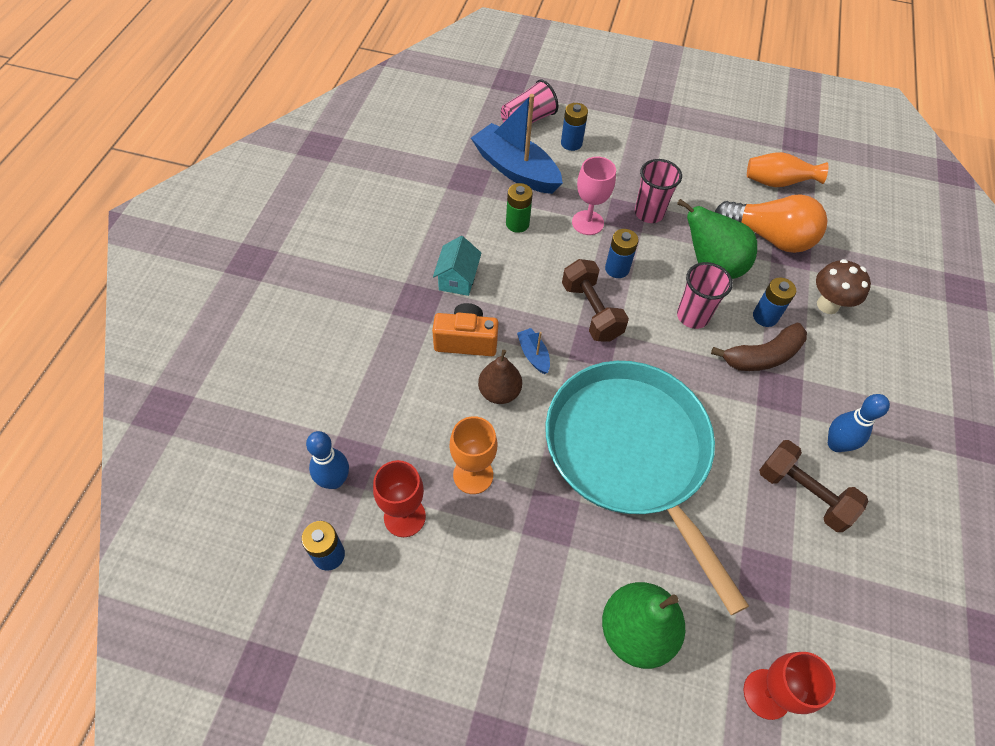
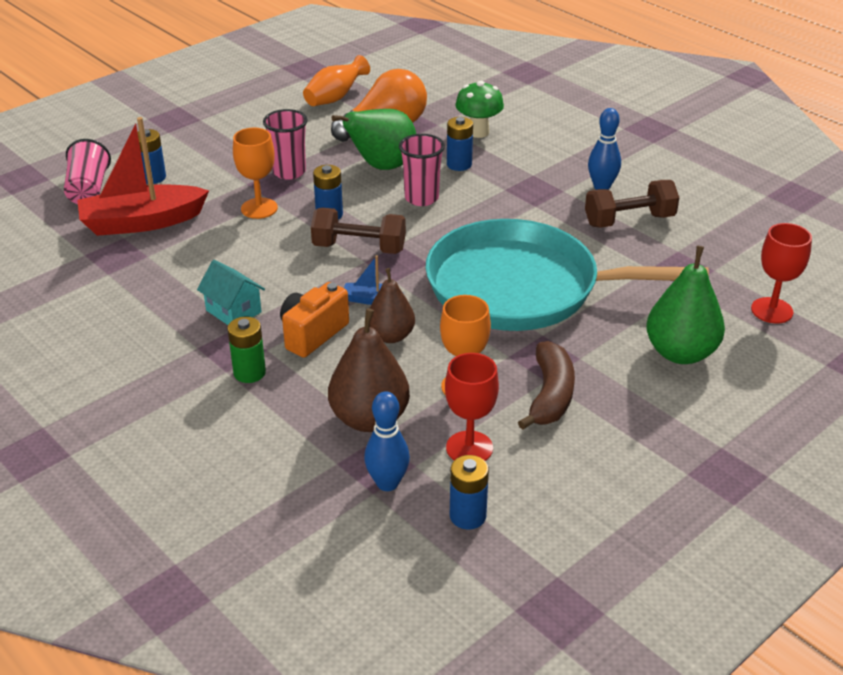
camera: 55 degrees left, 20 degrees down
(396, 430) = (369, 419): none -> brown pear
(515, 169) = (142, 222): blue boat -> red boat
(517, 224) = (210, 248): green battery -> green battery (249, 373)
(587, 223) = (259, 208): pink goblet -> orange goblet
(762, 356) = (494, 183): brown banana -> brown banana (550, 395)
(827, 305) = (478, 132): brown mushroom -> green mushroom

